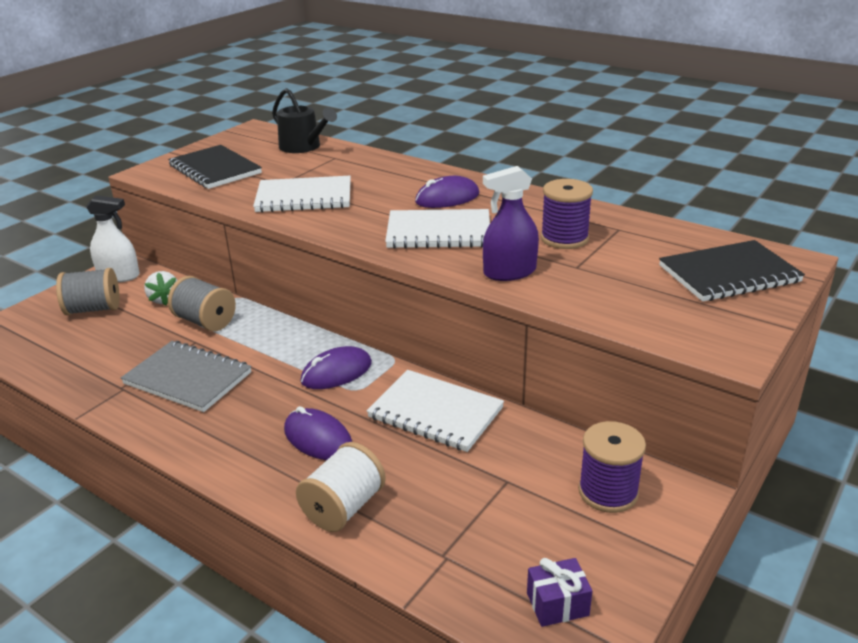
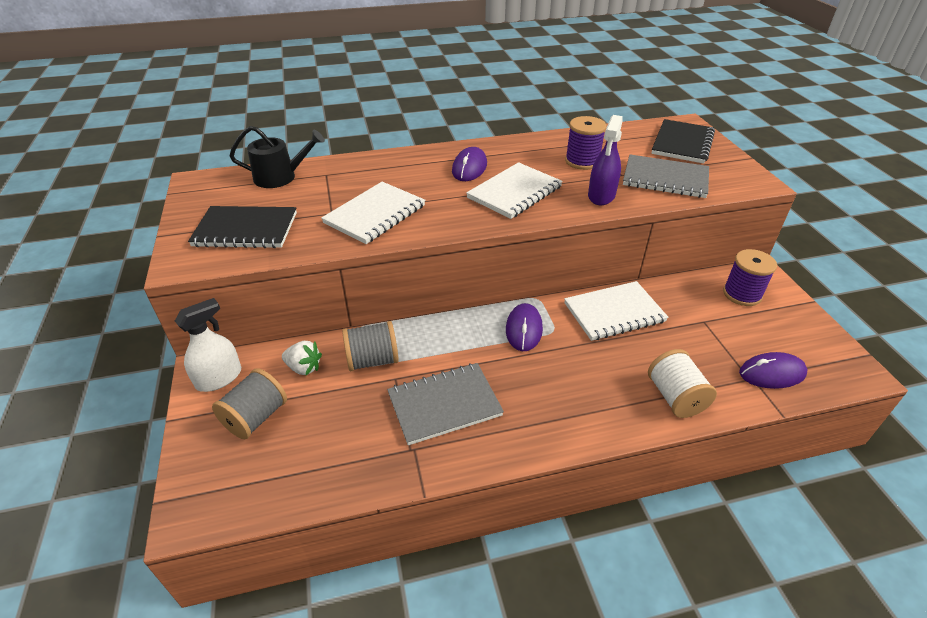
camera: 50 degrees left, 10 degrees up
(318, 438) = (592, 374): purple mouse -> purple mouse (772, 373)
(557, 604) = (817, 359): purple gift -> none
(616, 292) = (665, 178): none -> grey notebook

